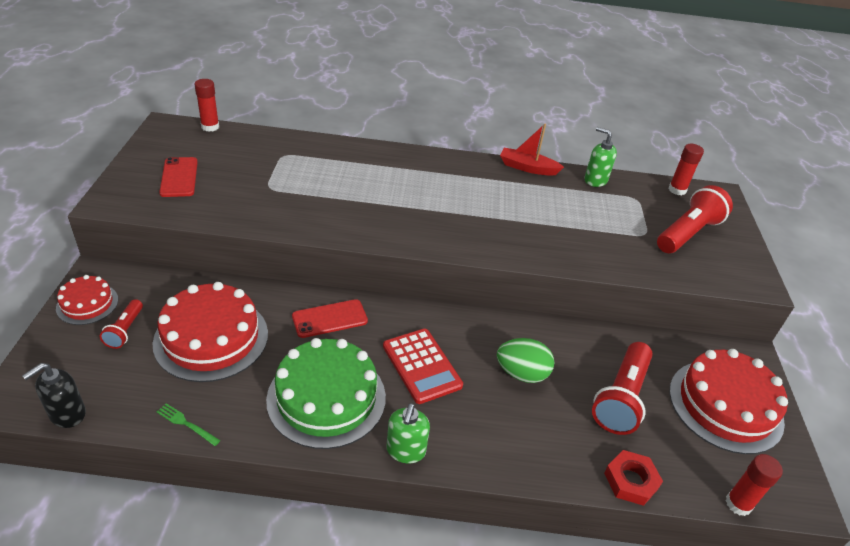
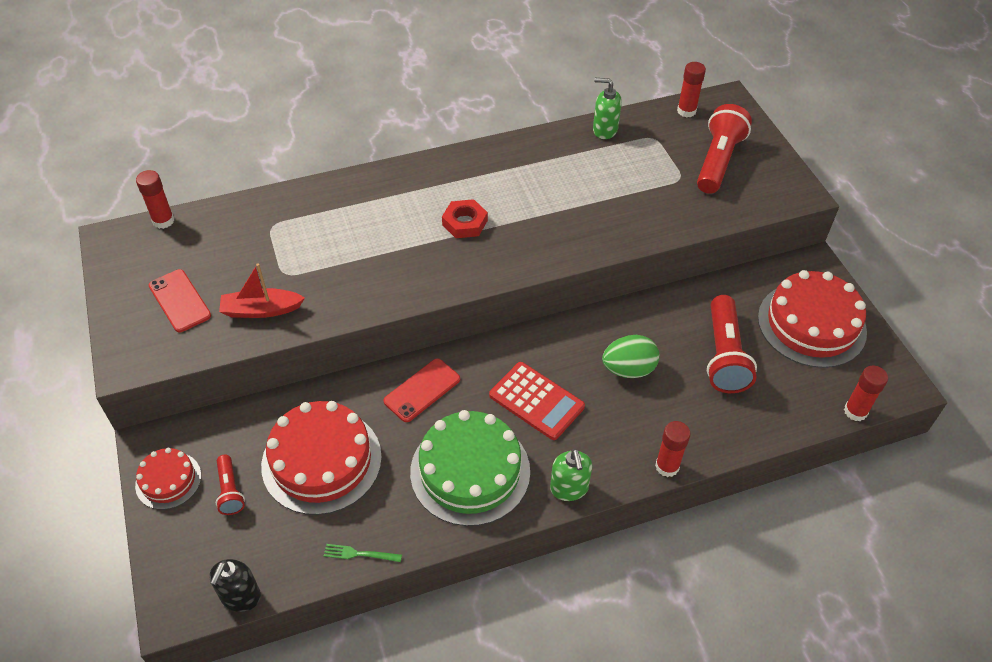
camera: 20 degrees left, 10 degrees up
(511, 472) = (667, 466): none -> red glue stick
(527, 168) = (531, 141): red boat -> red boat (261, 310)
(630, 481) = (765, 430): red nut -> red nut (464, 223)

